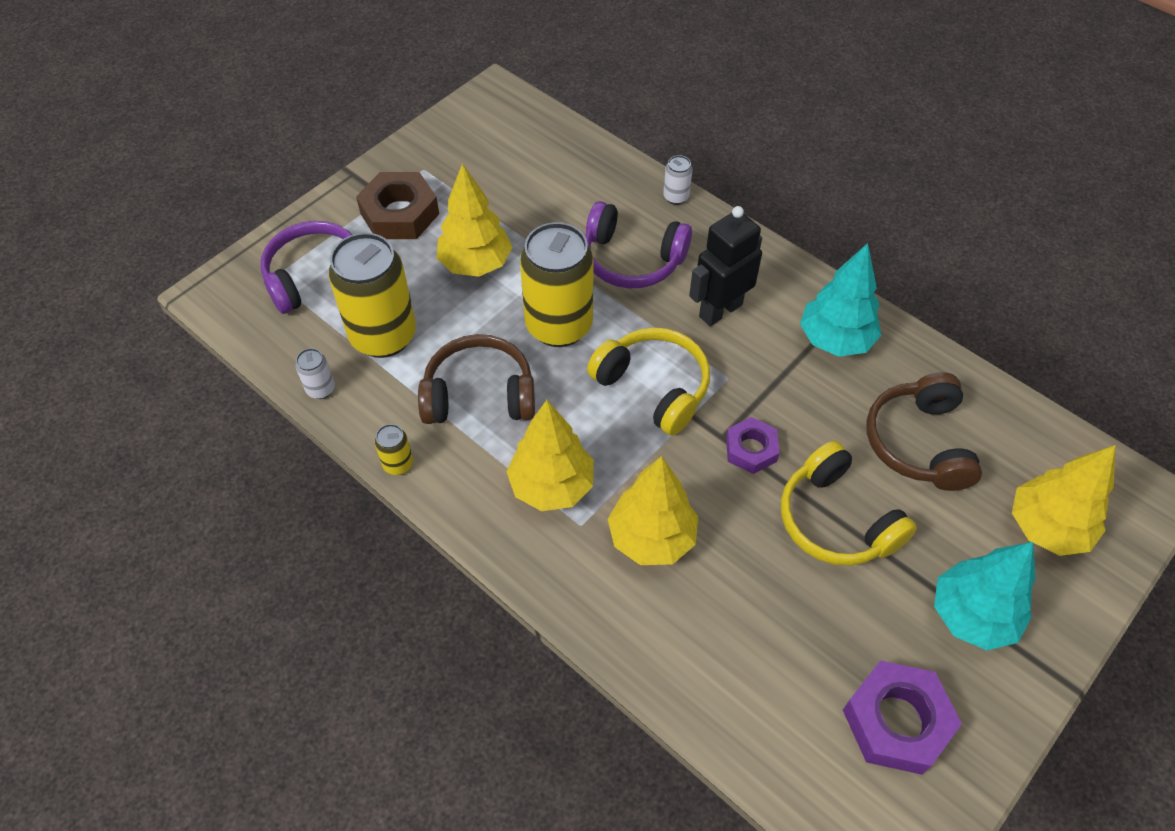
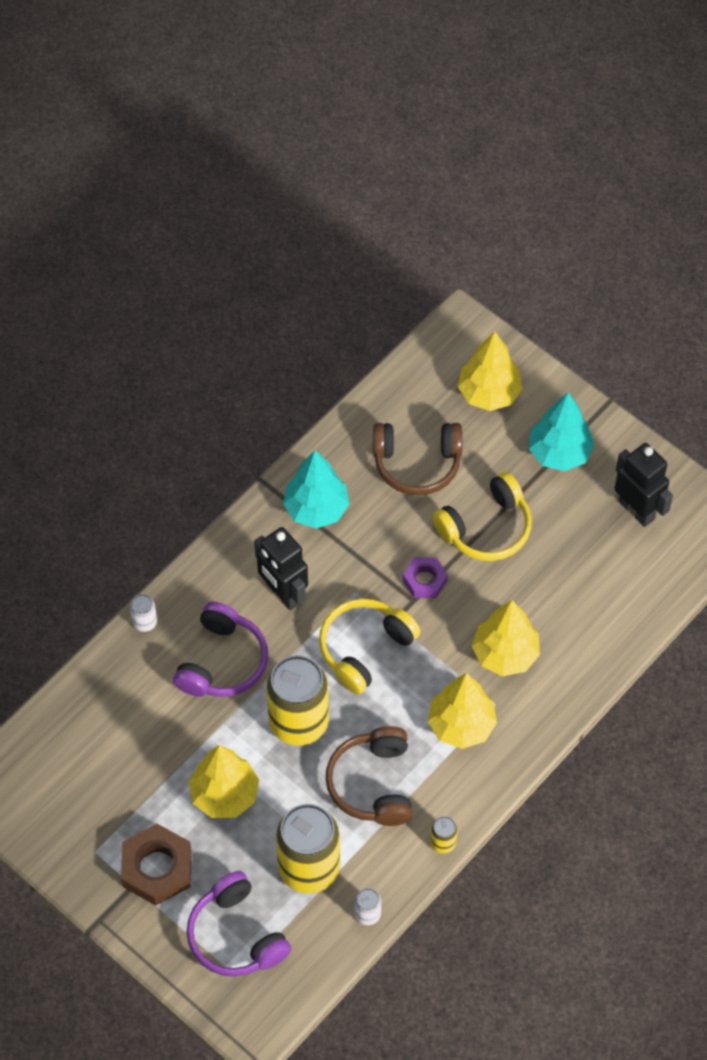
camera: 90 degrees left, 5 degrees up
(896, 721) = (637, 510): purple nut -> black robot

